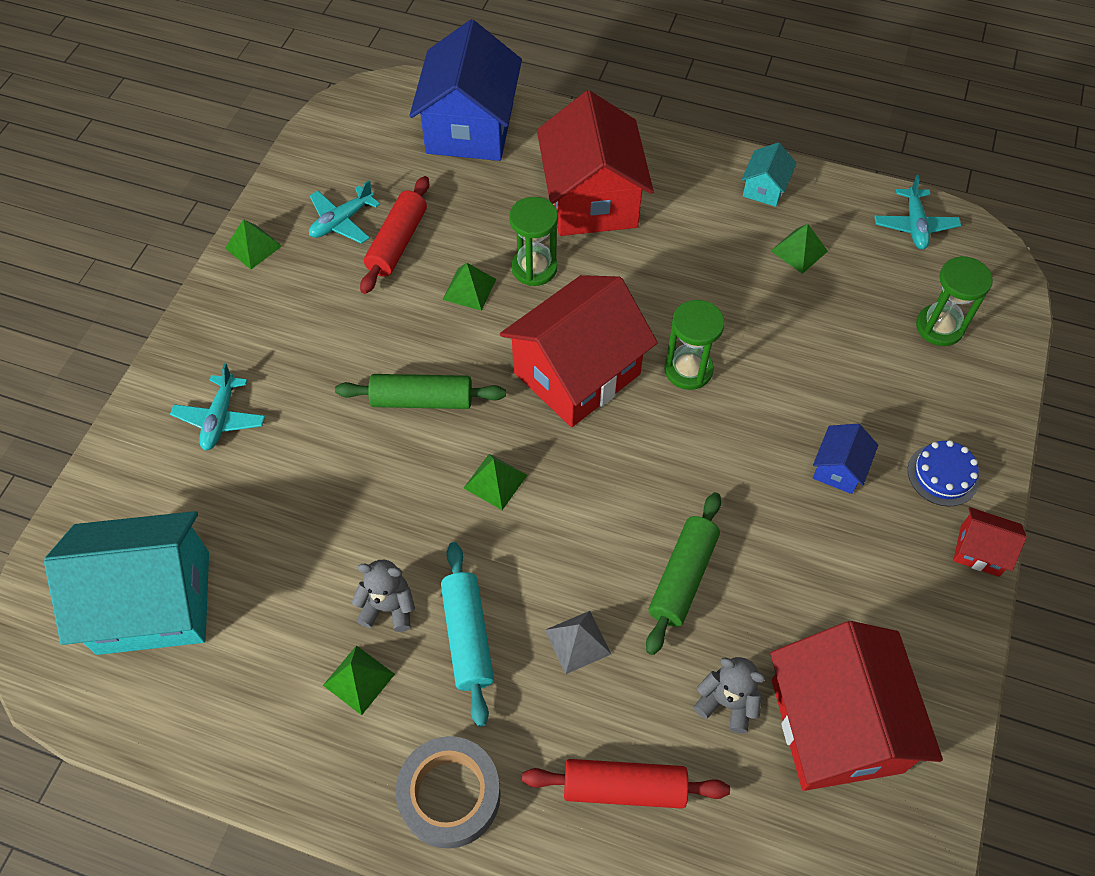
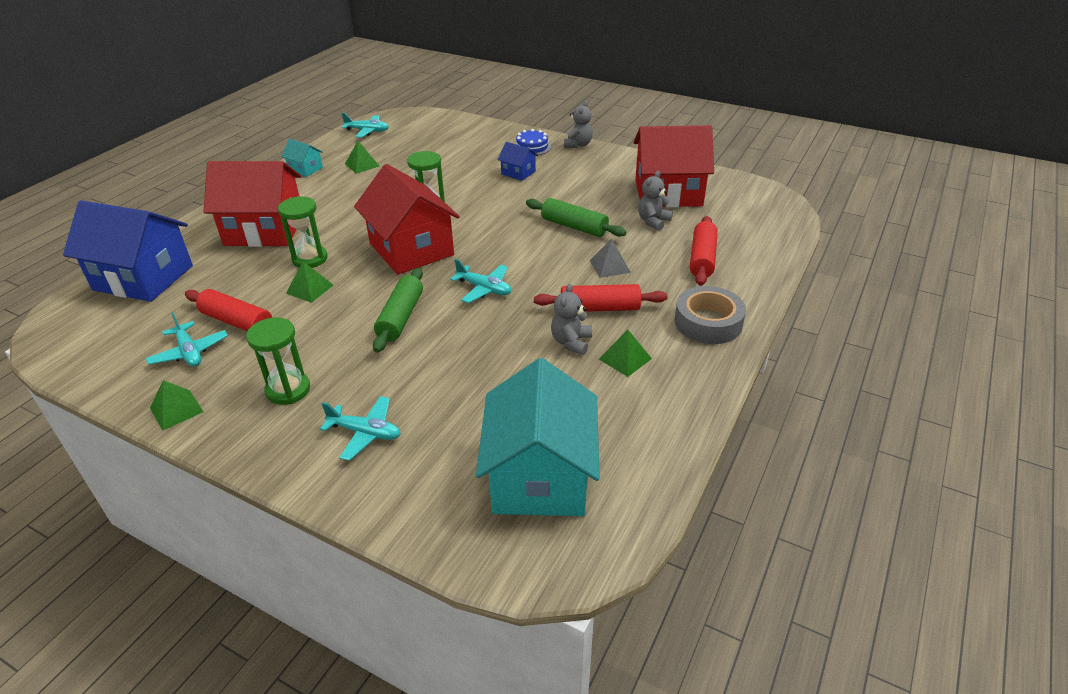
camera: 80 degrees left, 20 degrees down
(467, 637) = (599, 308): turquoise rolling pin -> red rolling pin
(495, 481) = (484, 289): green pyramid -> turquoise plane
(939, 327) = (440, 134): green hourglass -> green hourglass (288, 390)
(979, 550) = (578, 144): red house -> grey teddy bear

